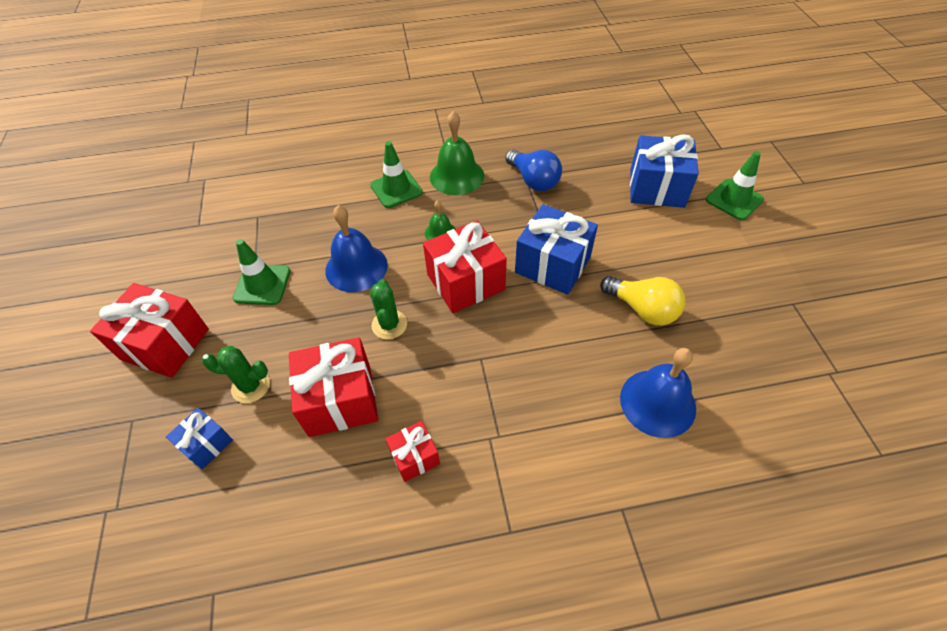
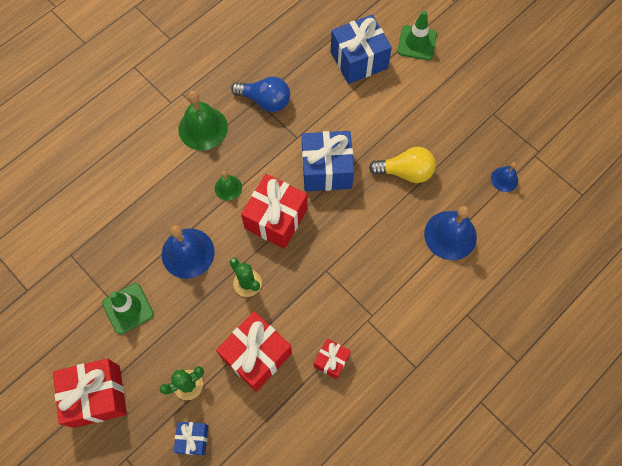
camera: 35 degrees left, 15 degrees up
(396, 189) = (164, 167): green traffic cone -> none
(770, 378) = (504, 179): none -> blue bell

